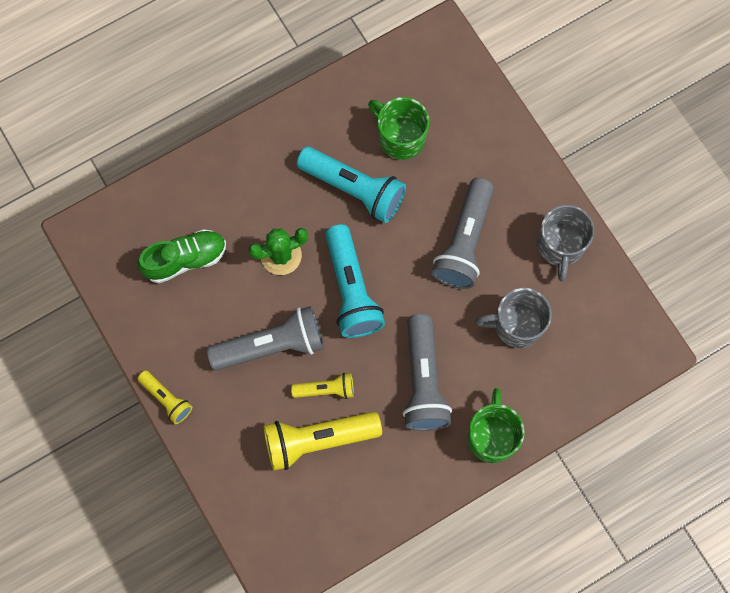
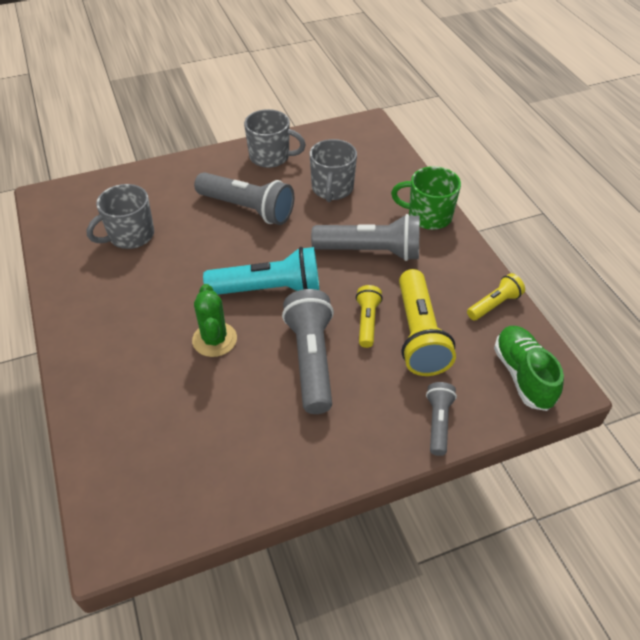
camera: 80 degrees left, 25 degrees down
(166, 399) = (354, 469): yellow flashlight -> yellow flashlight (494, 304)
(185, 260) = (189, 428): green shoe -> green shoe (523, 375)
(221, 465) = (438, 422): none -> grey flashlight
(354, 189) = (167, 274): turquoise flashlight -> none
(400, 137) = (130, 236): green mug -> grey mug

